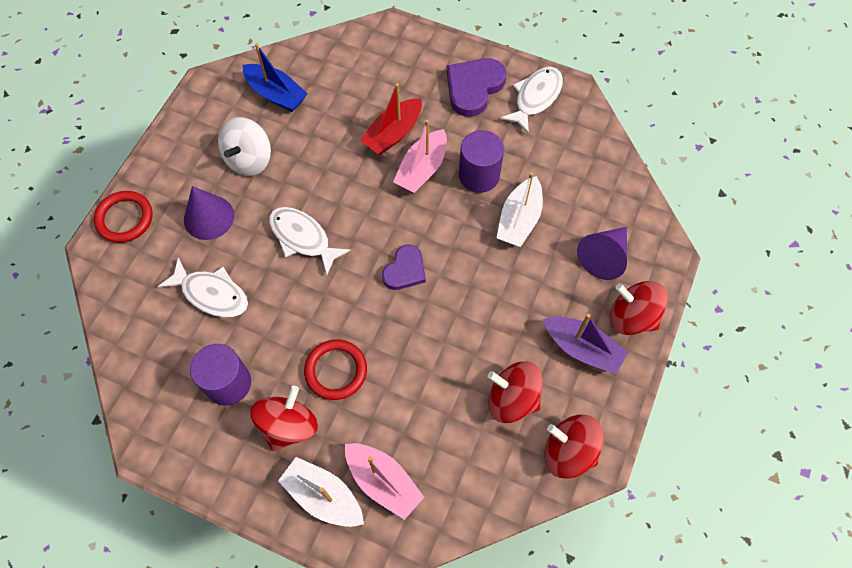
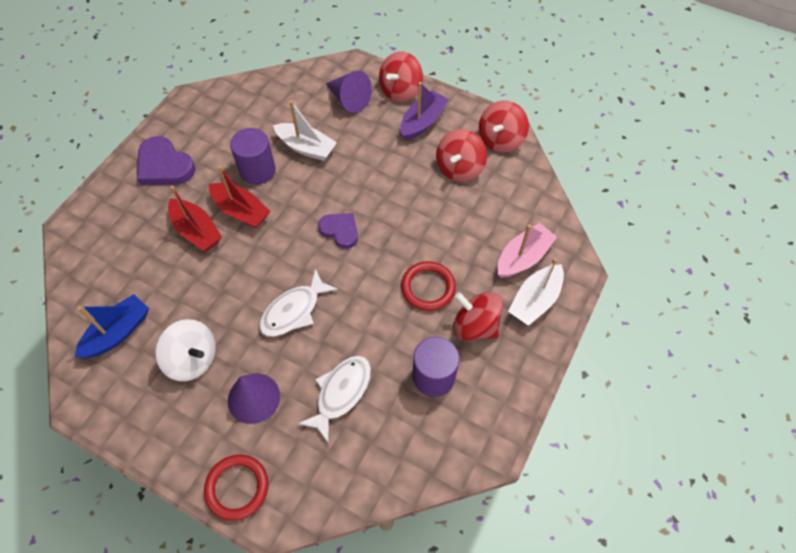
camera: 85 degrees left, 5 degrees down
(422, 169) = (241, 211): pink boat -> red boat
(535, 98) = (189, 124): white fish -> none

